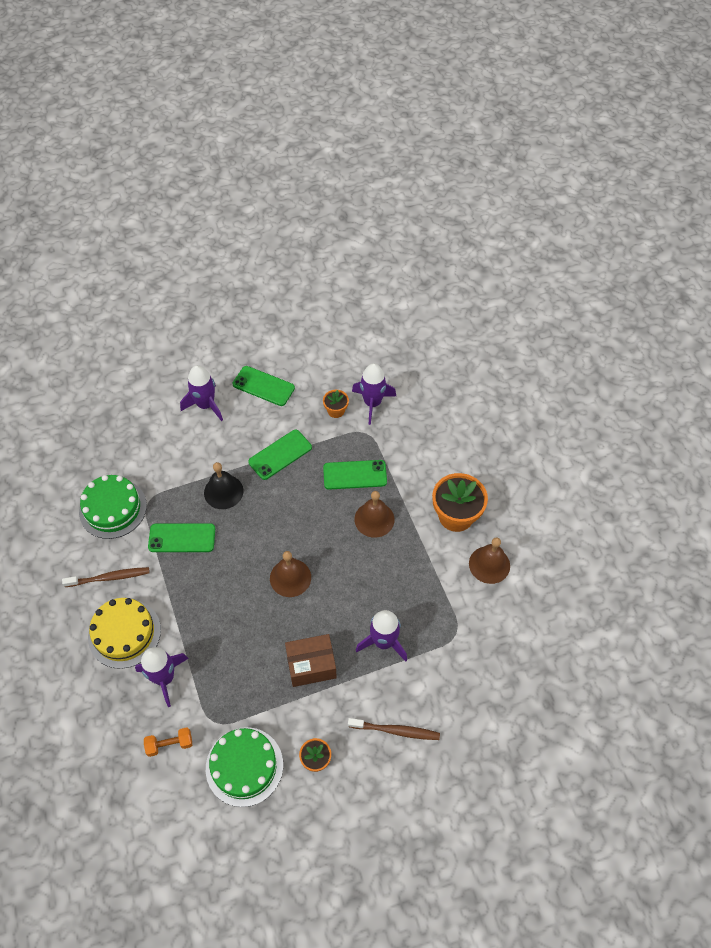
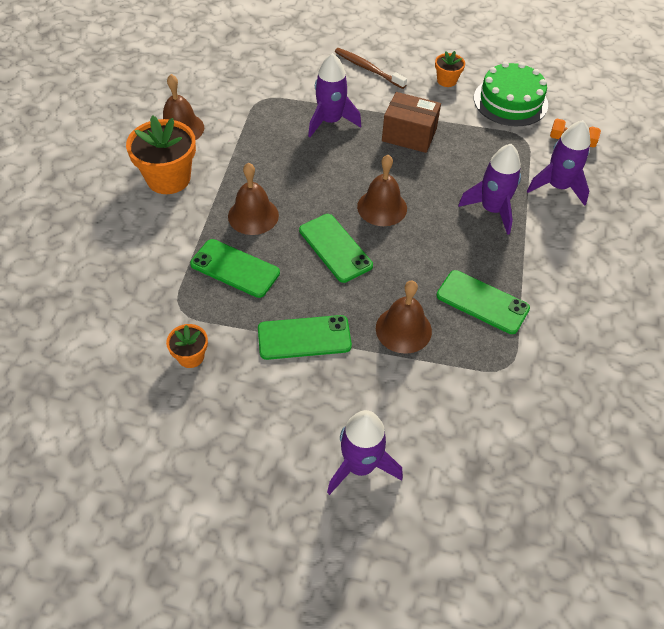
camera: 150 degrees left, 5 degrees down
(109, 577) = (588, 302): brown toothbrush -> none
(113, 508) = (558, 381): green cake -> none
(124, 633) = (587, 240): yellow cake -> none
(223, 491) = (403, 329): black bell -> brown bell
(263, 386) = (258, 449): green phone -> green phone (335, 248)
(372, 403) = (137, 341): purple rocket -> purple rocket (492, 210)

